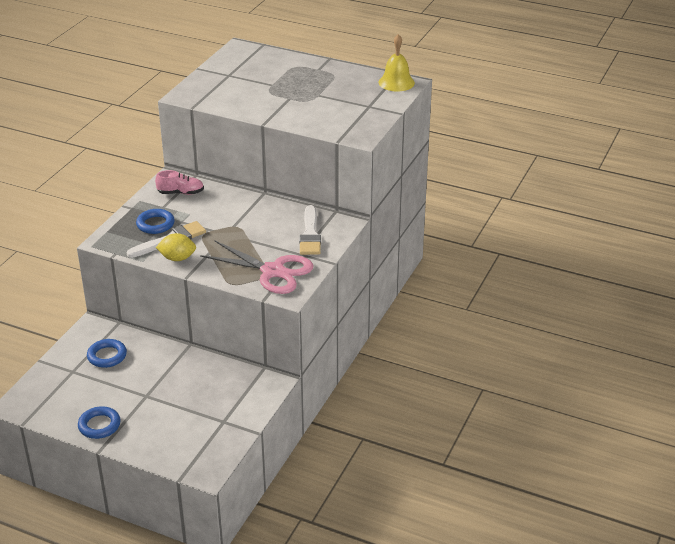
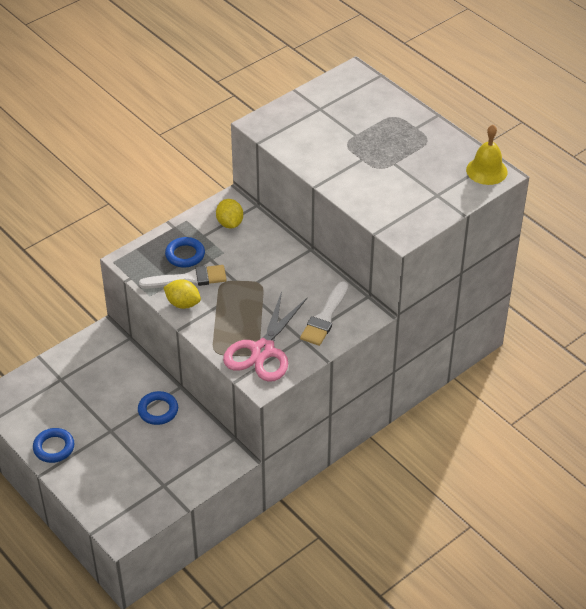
camera: 25 degrees right, 10 degrees up
(107, 356) = (99, 373): blue ring -> blue ring (158, 410)
(181, 193) = (230, 223): pink shoe -> yellow lemon
(273, 271) = (262, 351): pink scissors -> pink scissors turned 60 degrees clockwise

